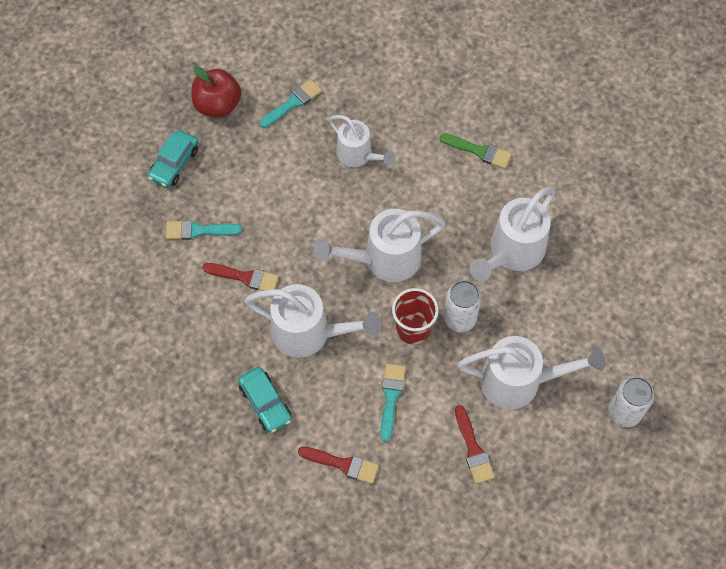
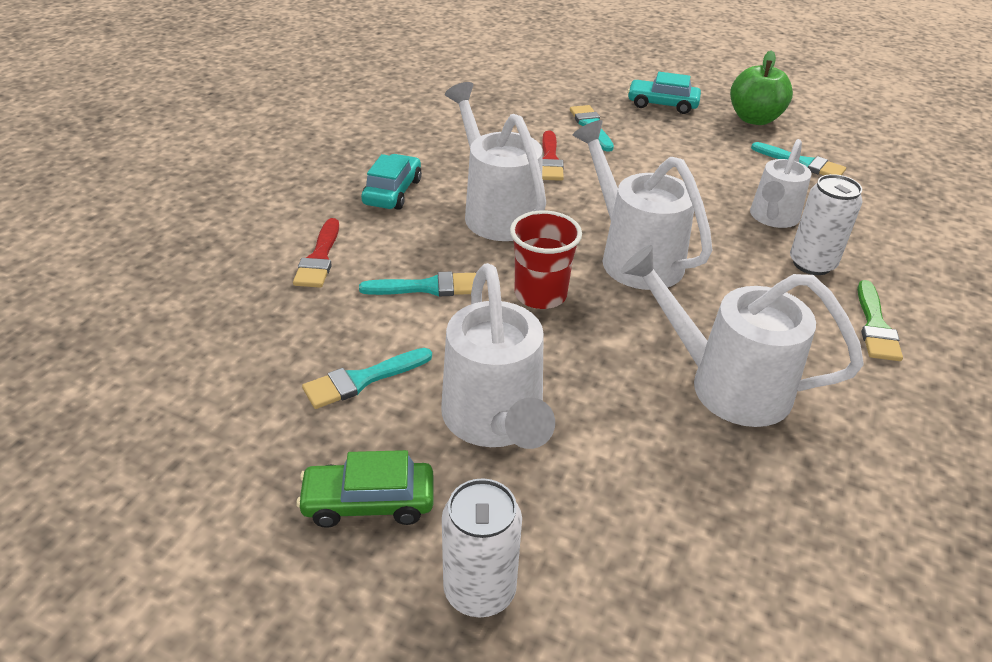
camera: 75 degrees right, 25 degrees down
(218, 105) = (754, 119): red apple -> green apple
(265, 403) = (392, 192): turquoise car -> turquoise car turned 150 degrees clockwise
(309, 333) = (496, 211): white watering can -> white watering can turned 150 degrees clockwise
(459, 318) = (578, 339): white can -> white can (812, 264)
(473, 449) = (362, 380): red brush -> turquoise brush
(565, 456) = (369, 502): none -> green car

